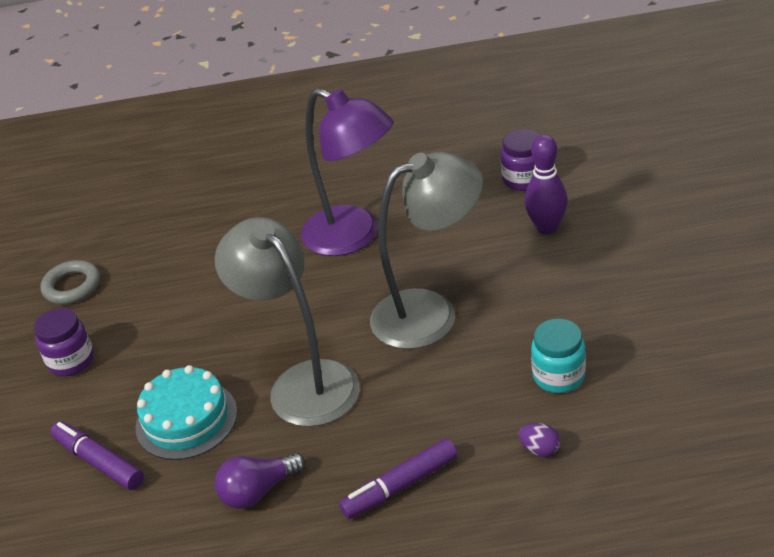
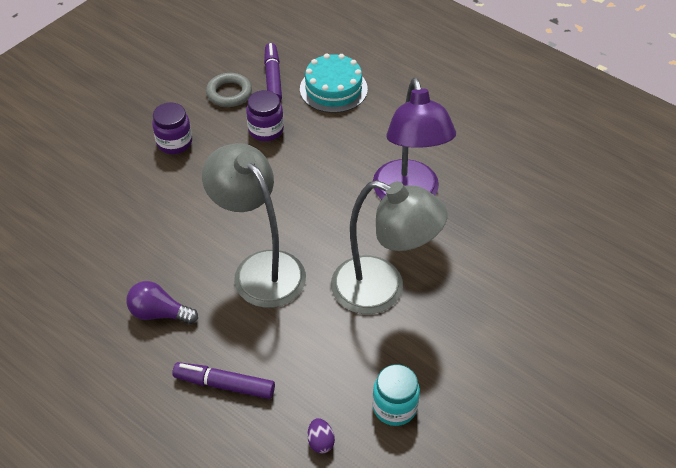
camera: 40 degrees right, 10 degrees up
(99, 462) = (115, 219): purple marker -> purple marker (273, 78)
(186, 419) = (181, 234): turquoise cake -> turquoise cake (333, 89)
(303, 382) = (260, 268): grey lamp -> grey lamp turned 45 degrees counterclockwise
(523, 179) = (564, 248): purple jar -> purple jar (266, 130)
(546, 228) = (529, 298): purple bowling pin -> none

